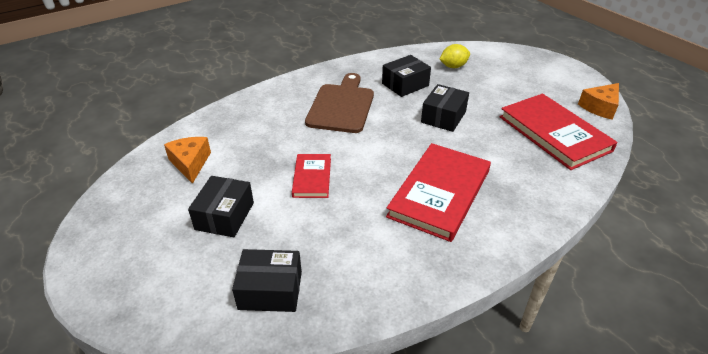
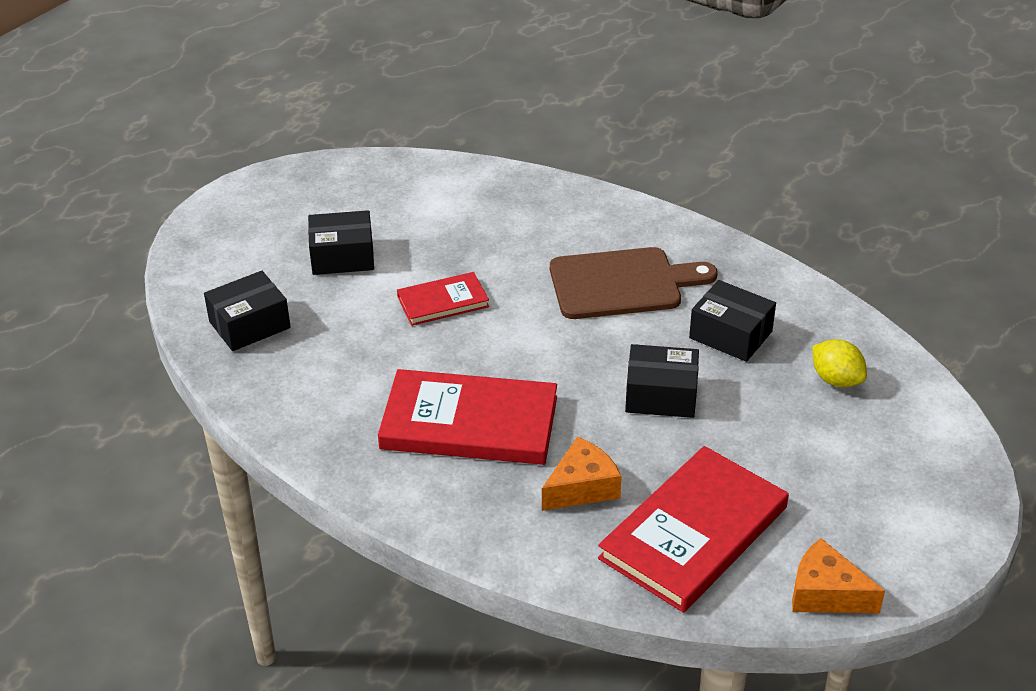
camera: 70 degrees right, 0 degrees up
(190, 163) = (418, 199): orange cheese -> orange cheese (582, 487)
(270, 290) = (249, 325): black box -> black box turned 75 degrees clockwise

